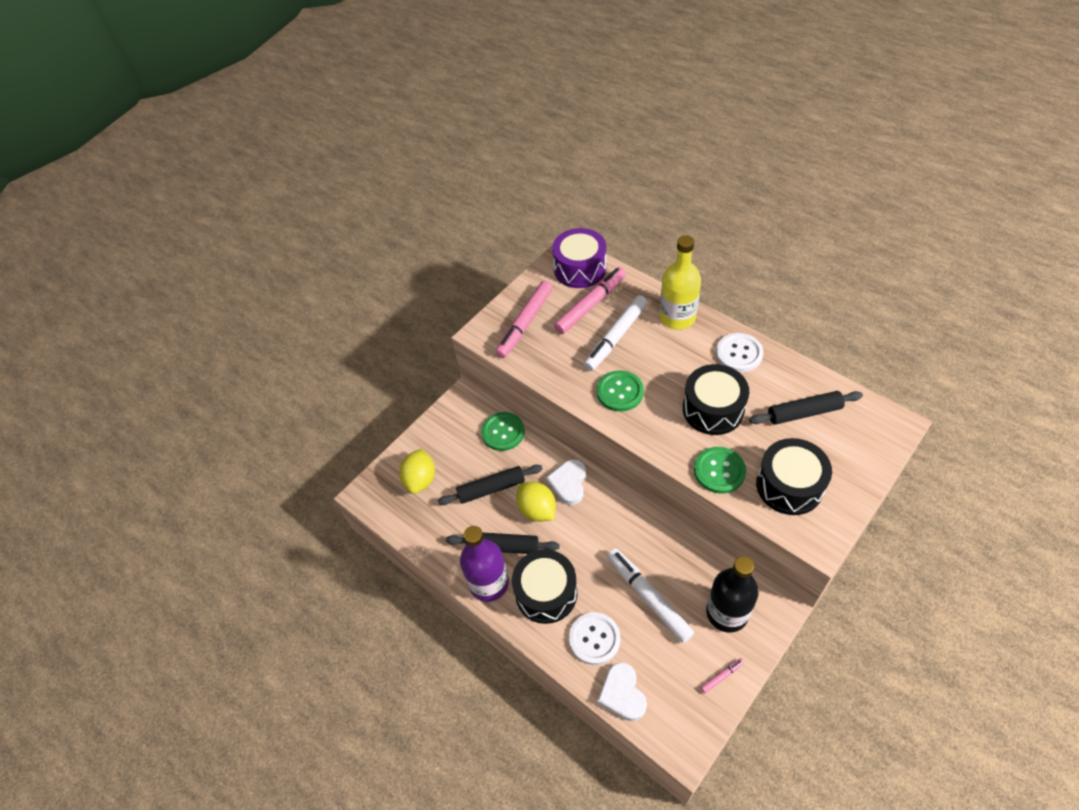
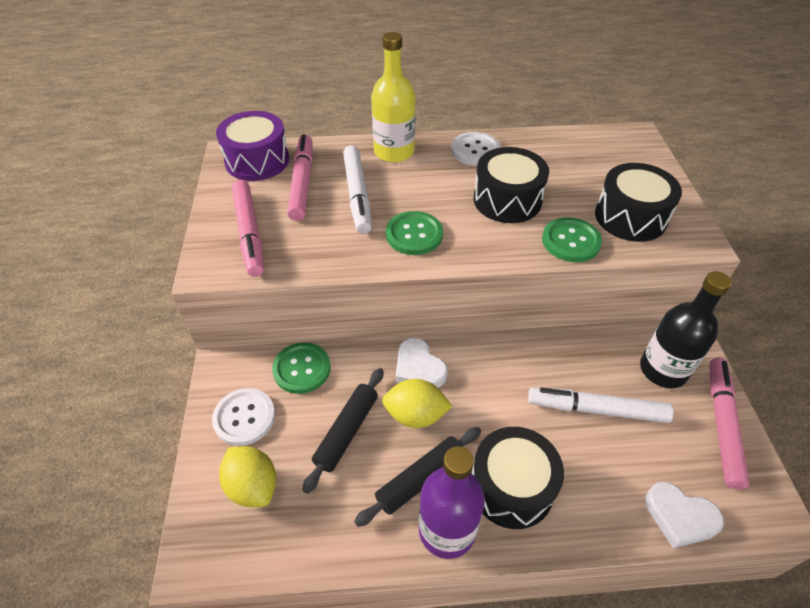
camera: 50 degrees left, 5 degrees down
(594, 639) = (600, 489): white button -> white button (244, 417)
(722, 676) = (722, 424): pink marker -> pink marker, size x2.35
(804, 413) = (573, 162): black rolling pin -> none

